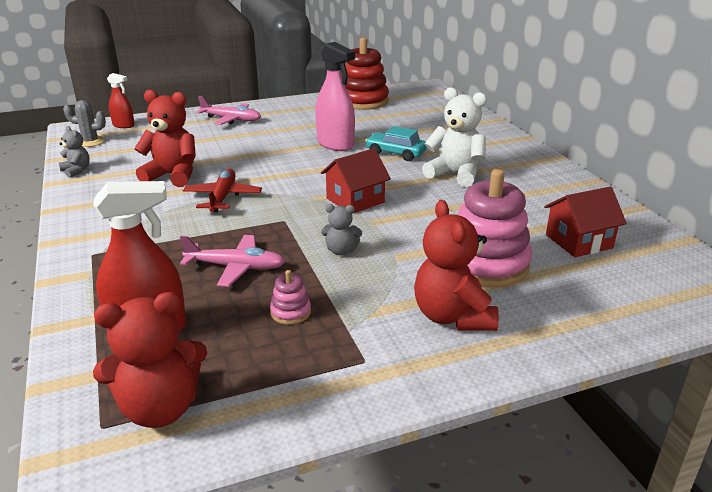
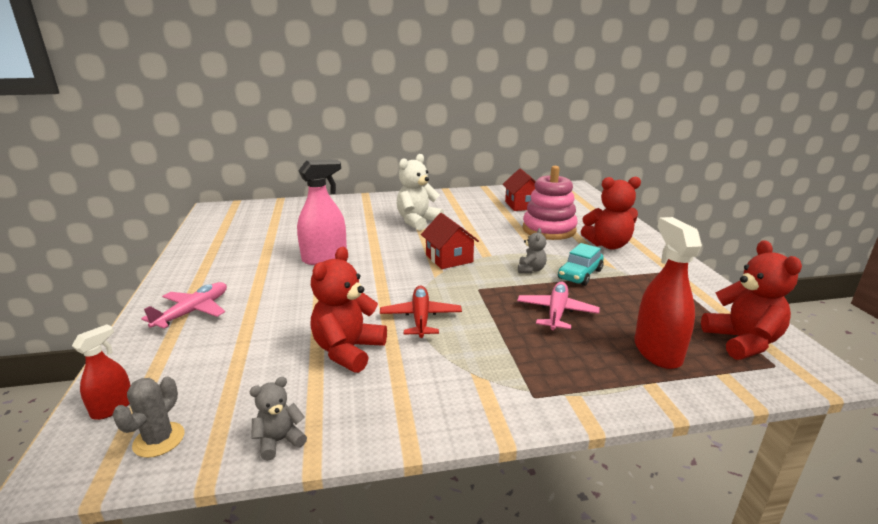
camera: 80 degrees left, 5 degrees down
(223, 197) = (421, 318): red plane -> red plane turned 75 degrees clockwise
(290, 312) = (616, 292): pink stacking toy -> none
(363, 101) = (221, 237): red stacking toy -> none
(395, 153) = (365, 236): turquoise car -> turquoise car (580, 274)

